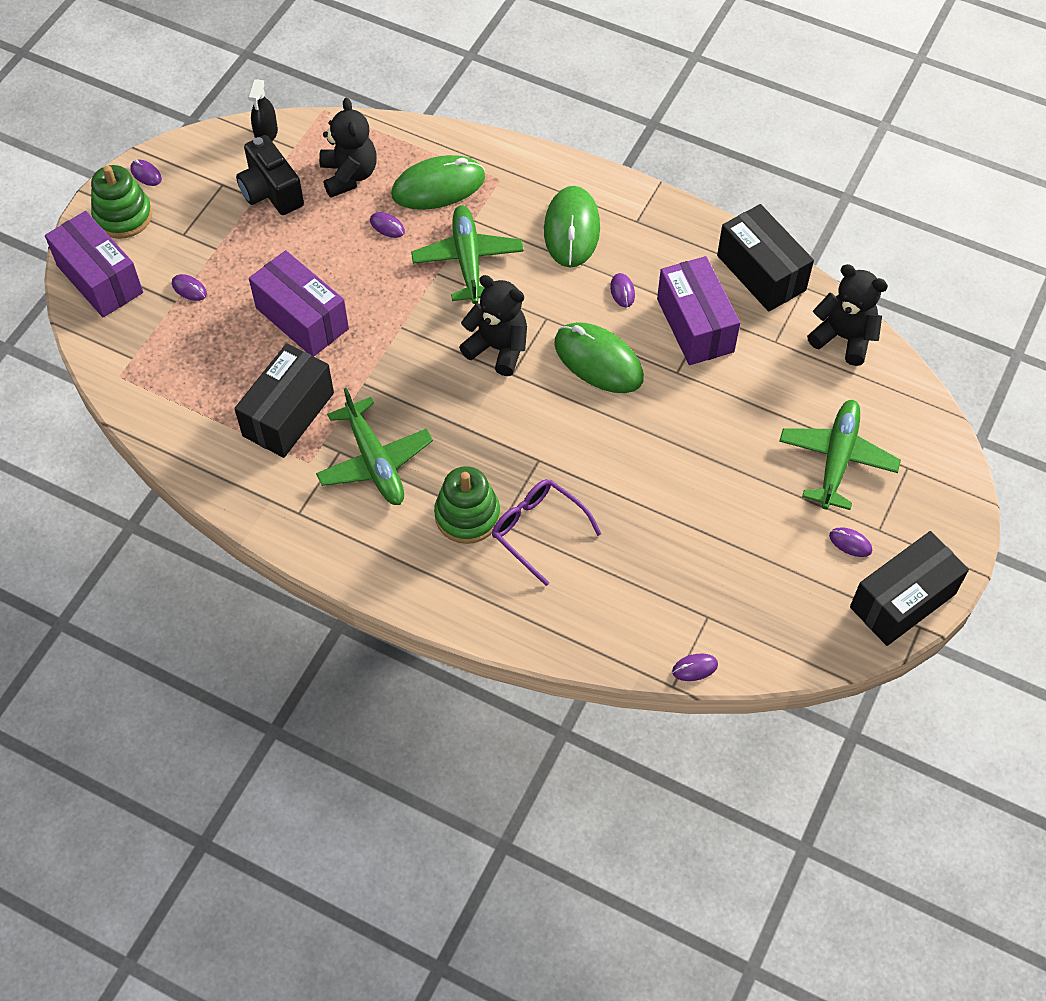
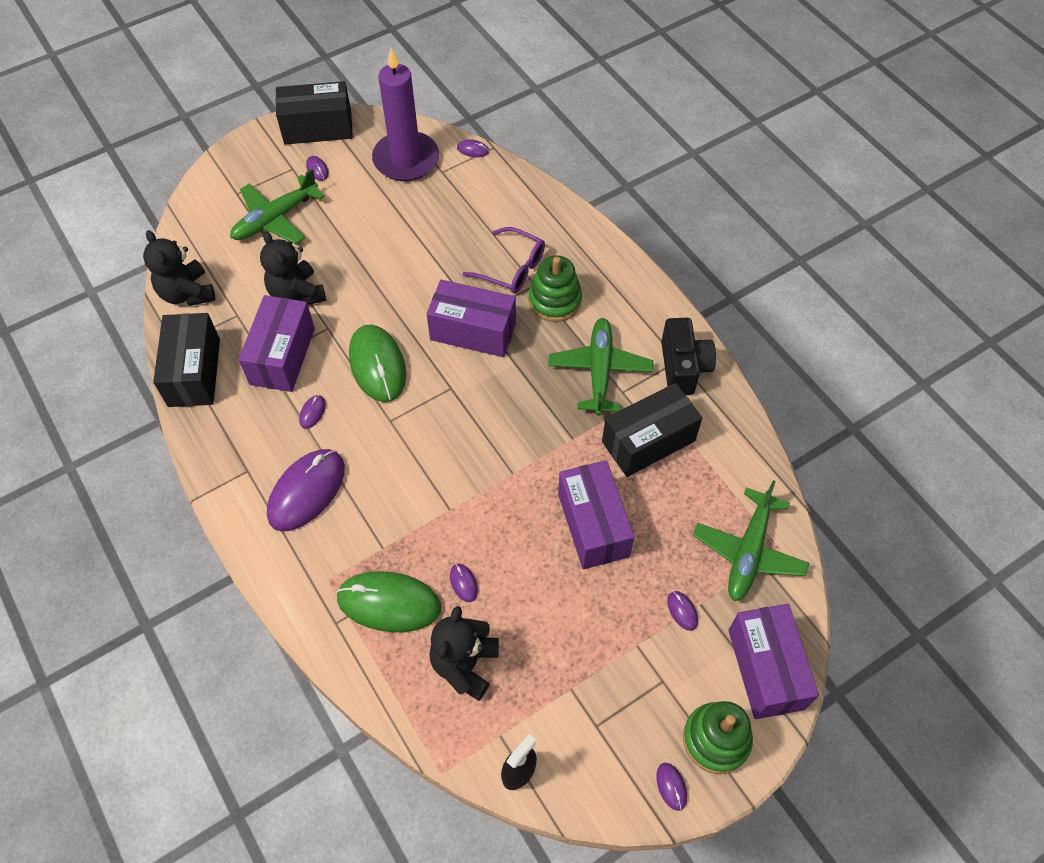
camera: 150 degrees left, 0 degrees up
(271, 192) = (552, 687): black camera -> black camera (683, 367)
(468, 260) = (415, 508): green plane -> green plane (748, 552)
(498, 348) = (446, 414): black teddy bear -> black teddy bear (297, 294)
(530, 439) = (473, 331): none -> purple box
(538, 530) = (512, 268): purple glasses -> purple glasses turned 45 degrees counterclockwise
(571, 229) = (306, 491): green mouse -> purple mouse
(762, 611) = (406, 159): none -> purple candle

